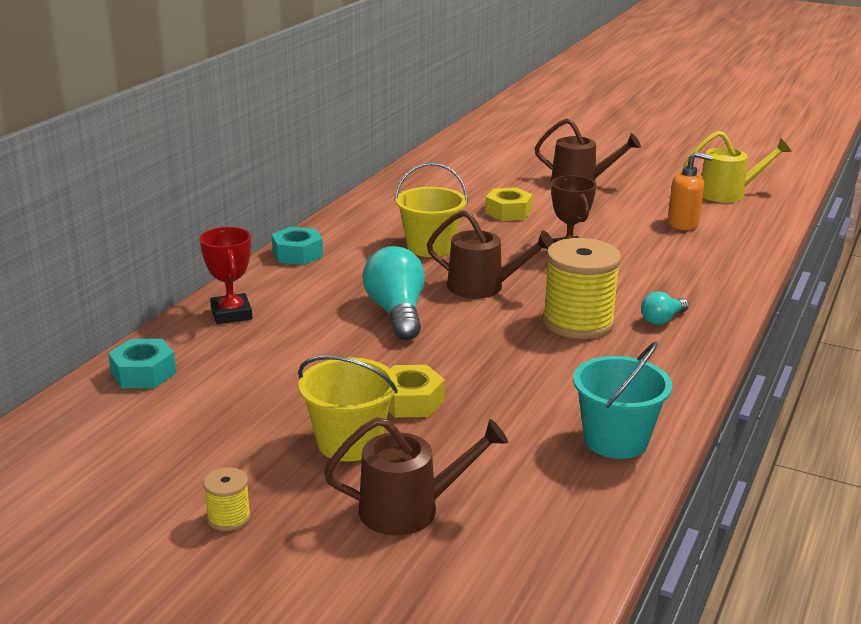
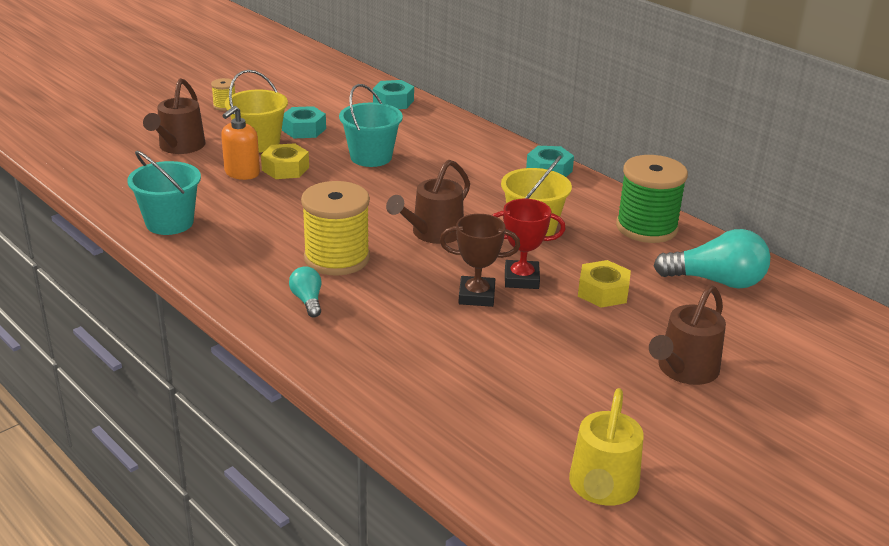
camera: 110 degrees right, 5 degrees up
(231, 314) = (456, 134): red trophy -> red trophy (521, 279)
(280, 419) = (304, 129): none -> turquoise nut
(335, 352) = (371, 157): none -> turquoise bucket
(384, 206) = (646, 227): none -> green spool
(397, 313) = (413, 189): turquoise light bulb -> turquoise light bulb (716, 281)
(683, 224) = (515, 402): orange soap dispenser -> orange soap dispenser (242, 173)

